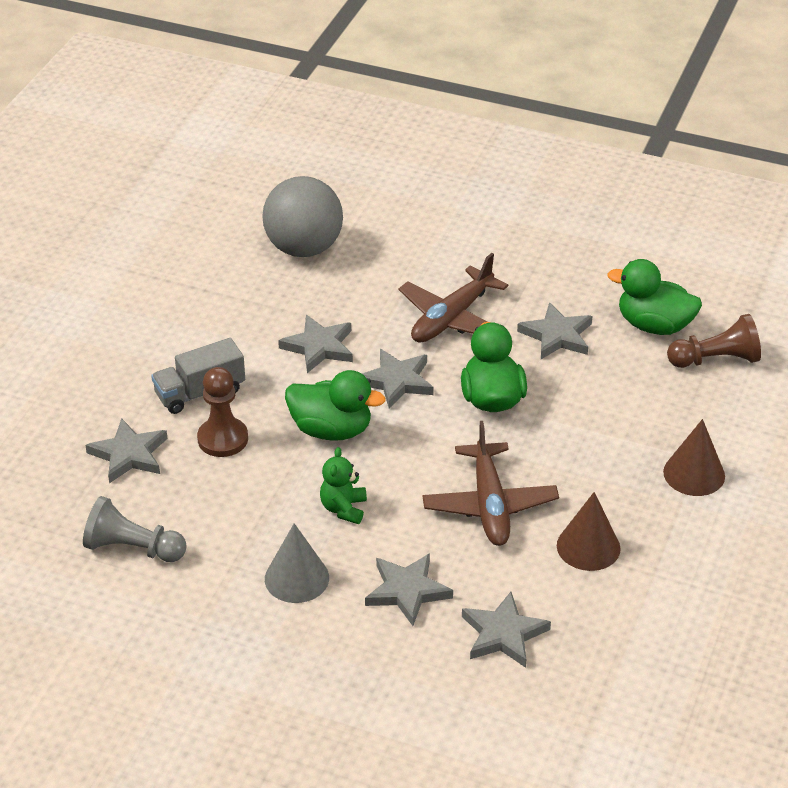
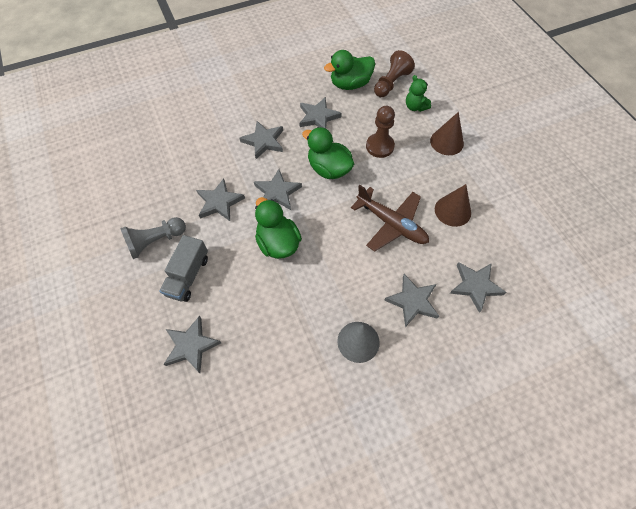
camera: 45 degrees left, 20 degrees up
(133, 548) = (259, 402): grey pawn -> grey pawn (155, 241)
(223, 439) = (231, 293): brown pawn -> brown pawn (379, 146)
(304, 248) = (150, 154): grey ball -> none
(331, 430) = (278, 243): green duck -> green duck turned 90 degrees counterclockwise
(343, 508) = (333, 282): green teddy bear -> green teddy bear (415, 107)
(451, 318) = (263, 141): brown plane -> grey star

